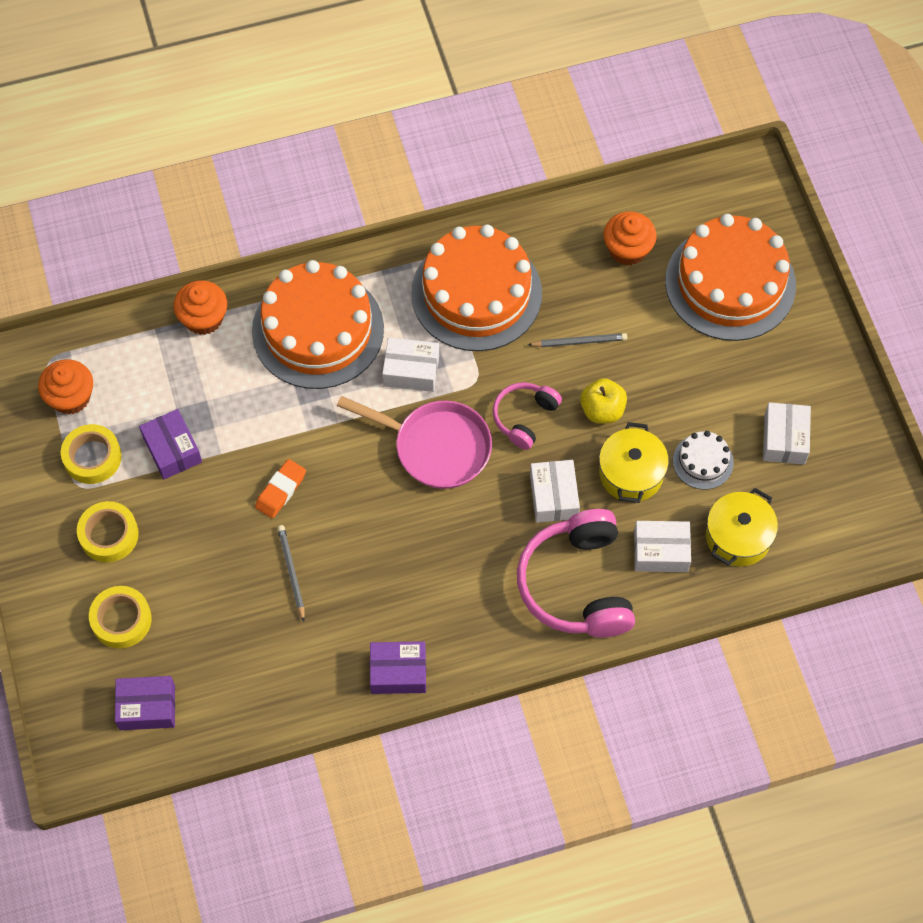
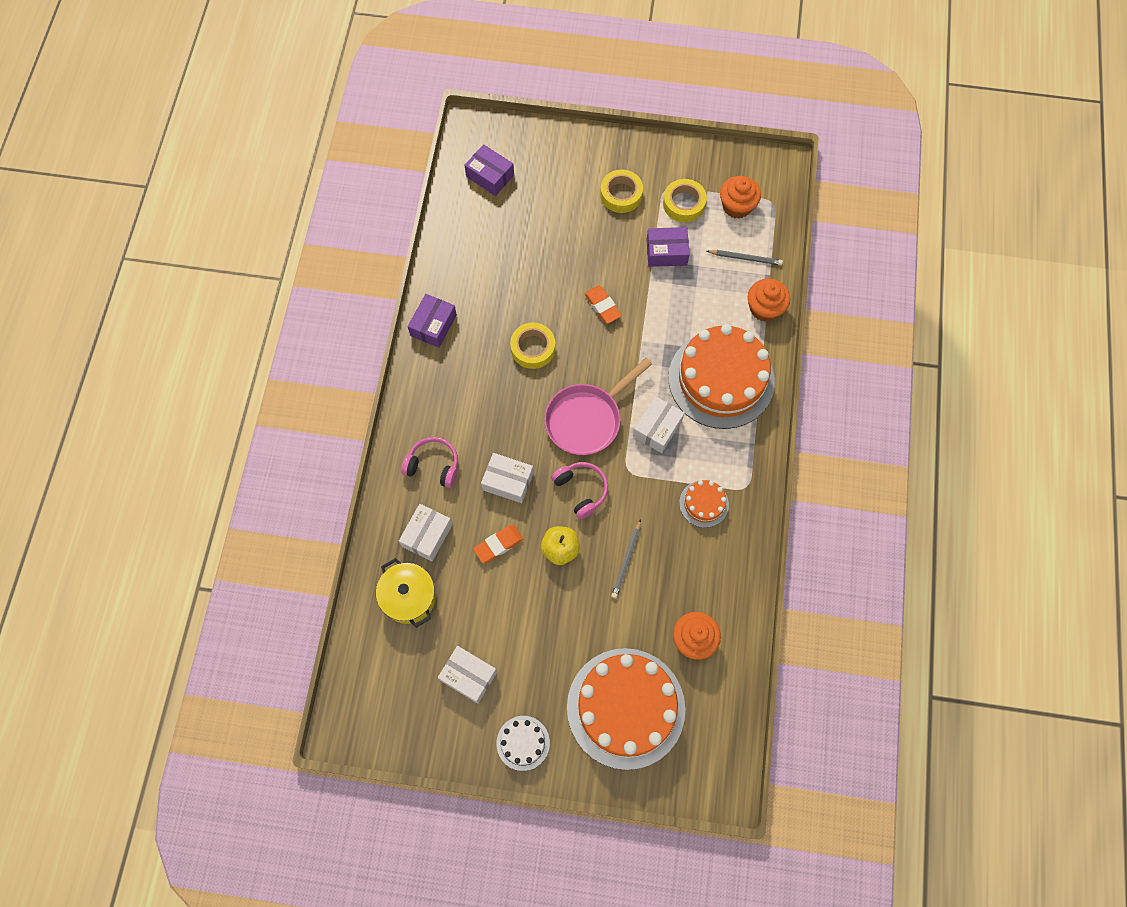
camera: 115 degrees right, 5 degrees up
(121, 620) = (557, 182): yellow tape -> yellow tape (533, 348)
(147, 707) = (490, 176): purple box -> purple box turned 75 degrees counterclockwise
(291, 572) = (538, 290): grey pencil -> grey pencil (745, 258)
(476, 293) = (703, 504): orange cake -> orange cake, size x0.45
(576, 584) = (433, 465): pink headphones -> pink headphones, size x0.55
(631, 473) = (498, 545): yellow pot -> orange eraser
(703, 461) = (481, 603): white cake -> white cake (523, 743)

